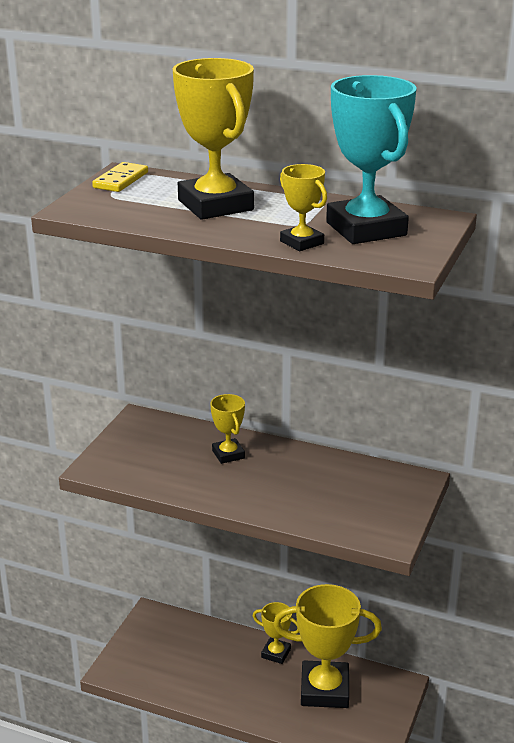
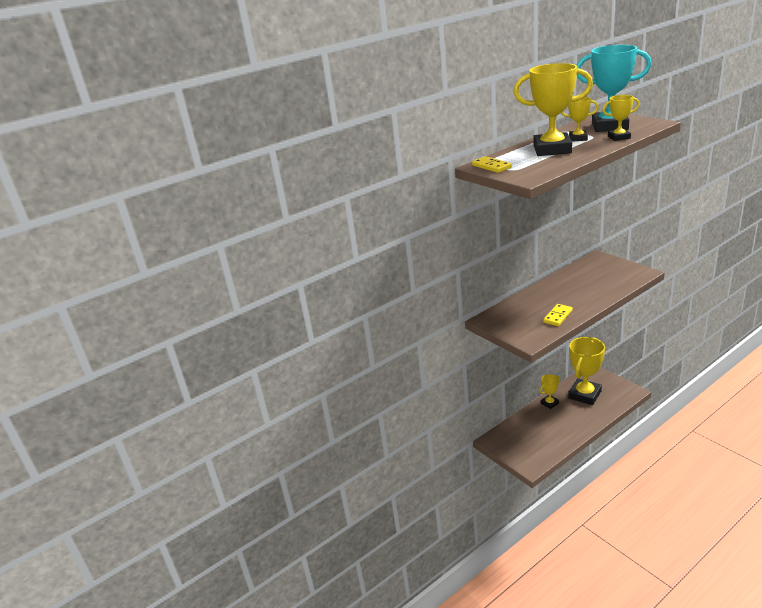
camera: 55 degrees left, 0 degrees up
(180, 477) = (557, 316): none -> yellow domino
(228, 454) = (543, 299): yellow trophy -> yellow trophy (578, 138)

